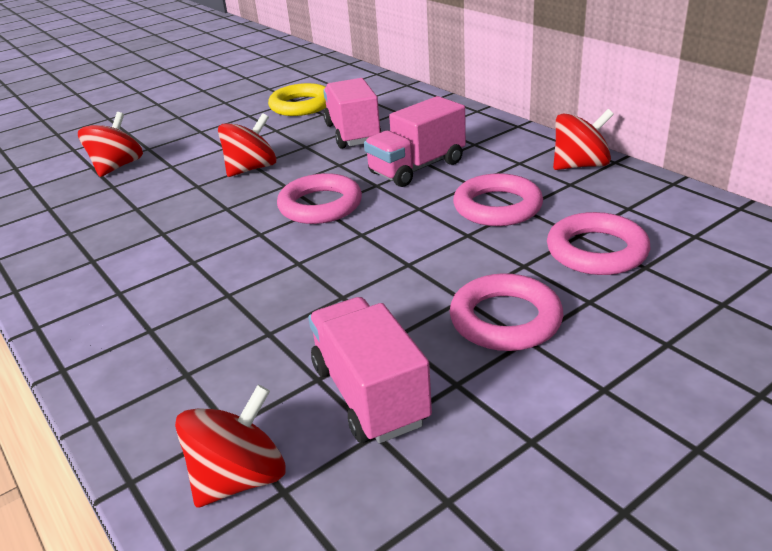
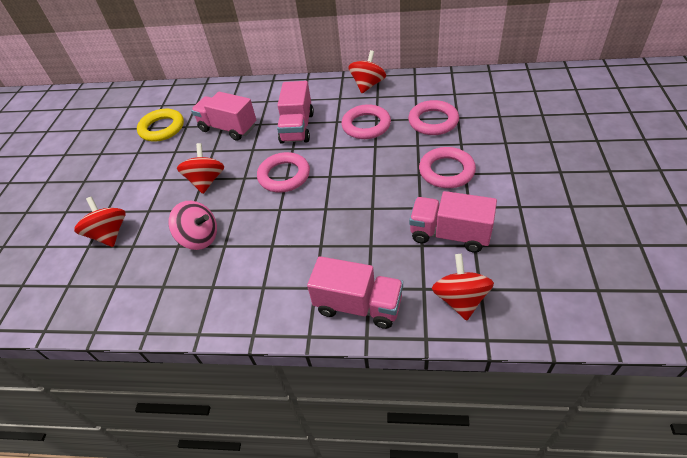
camera: 45 degrees left, 15 degrees up
(146, 381) = (358, 305): none -> pink truck
(160, 212) = (199, 238): none -> pink spinning top

